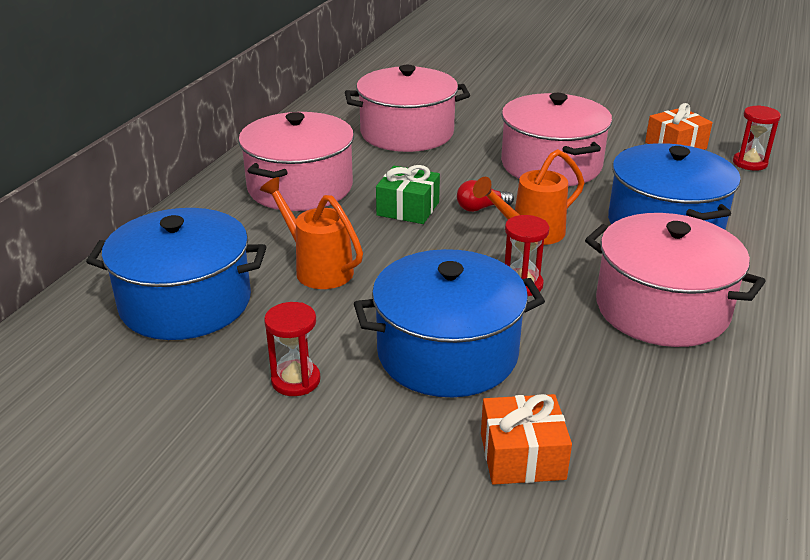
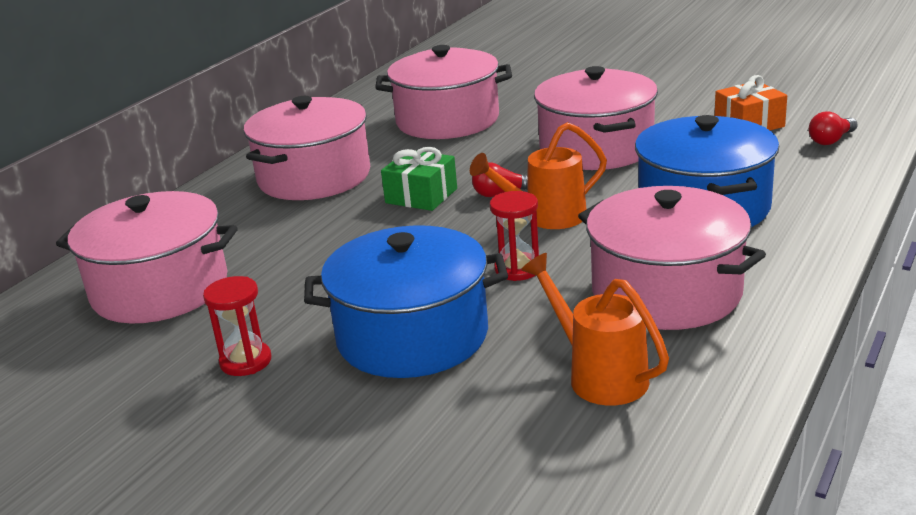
camera: 10 degrees right, 5 degrees down
(185, 302) = (160, 289): blue pot -> pink pot
(318, 269) = (305, 256): orange watering can -> orange watering can (599, 375)
(522, 456) = (456, 435): orange gift -> none
(750, 163) = (831, 140): red hourglass -> red light bulb

